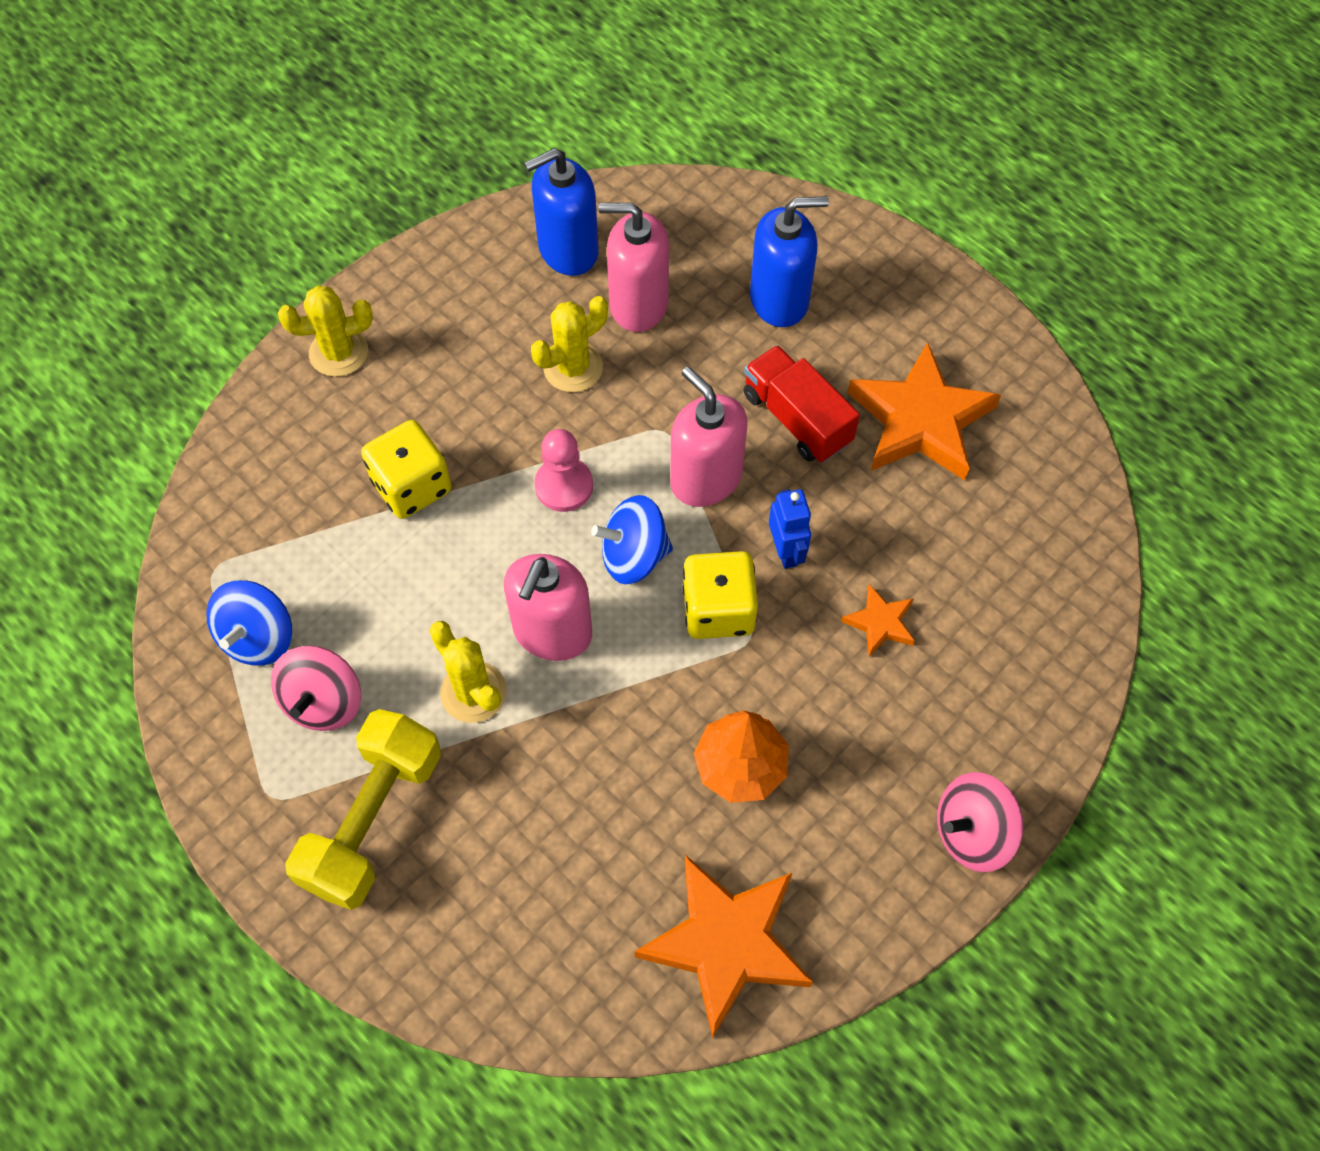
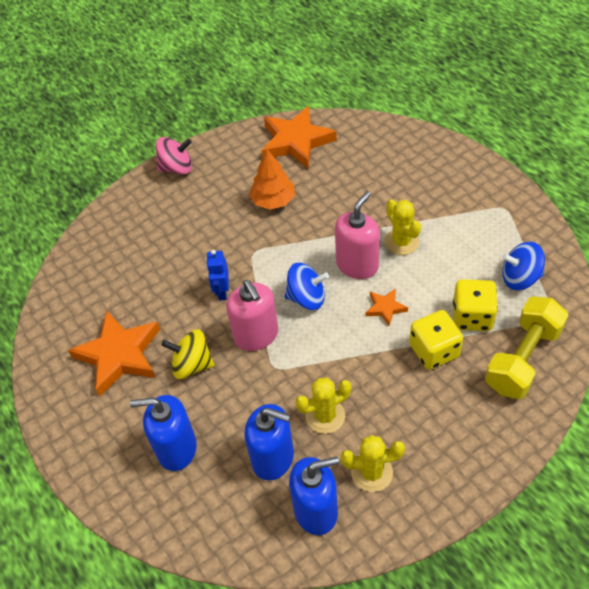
camera: 165 degrees left, 10 degrees down
(258, 637) = (520, 278): blue spinning top -> blue spinning top turned 120 degrees counterclockwise
(323, 701) = (481, 245): pink spinning top -> none
(338, 352) = (485, 448): yellow cactus -> yellow cactus (371, 472)
(373, 820) = (453, 195): yellow dumbbell -> yellow dumbbell (522, 359)
(564, 486) = (341, 340): pink pawn -> none
(638, 304) = (273, 458): pink soap dispenser -> blue soap dispenser
(718, 610) = (266, 267): yellow dice -> yellow dice (472, 316)
(796, 418) = (192, 365): red truck -> yellow spinning top
(880, 623) = (185, 252): orange star -> orange star (385, 308)

